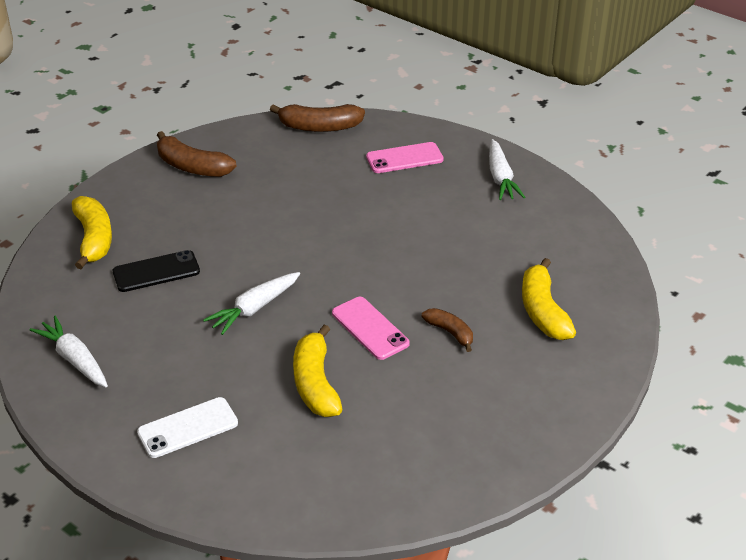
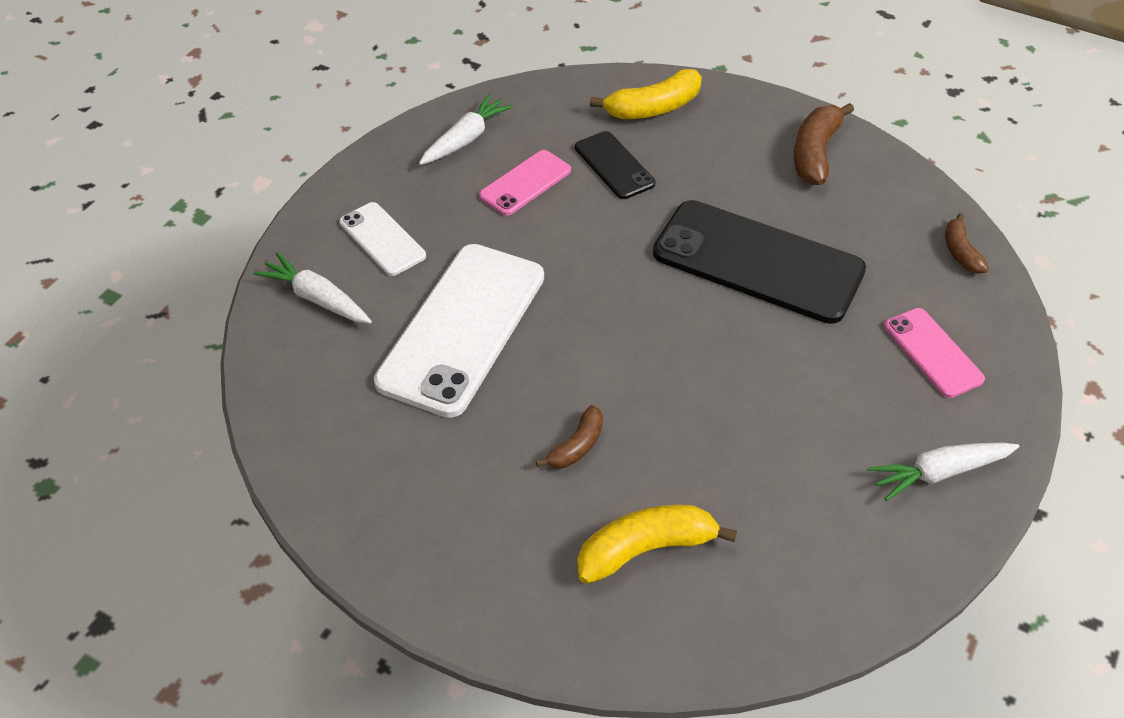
camera: 80 degrees right, 10 degrees up
(254, 309) = (574, 255): white carrot -> white carrot (316, 298)
(296, 216) = (757, 262): none -> black phone
(315, 383) = (462, 328): yellow banana -> white phone
(319, 127) = (960, 252): brown banana -> brown banana, size x0.60
(370, 328) = (566, 364): pink phone -> pink phone (525, 183)

